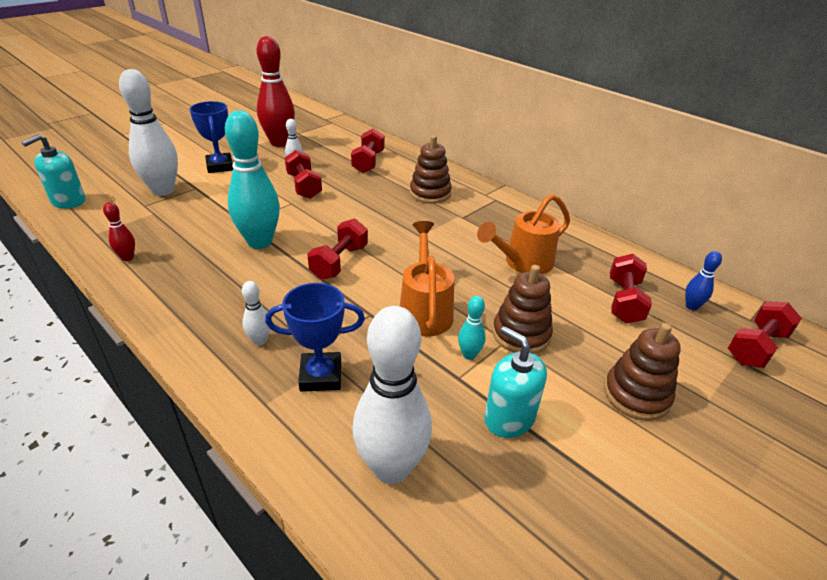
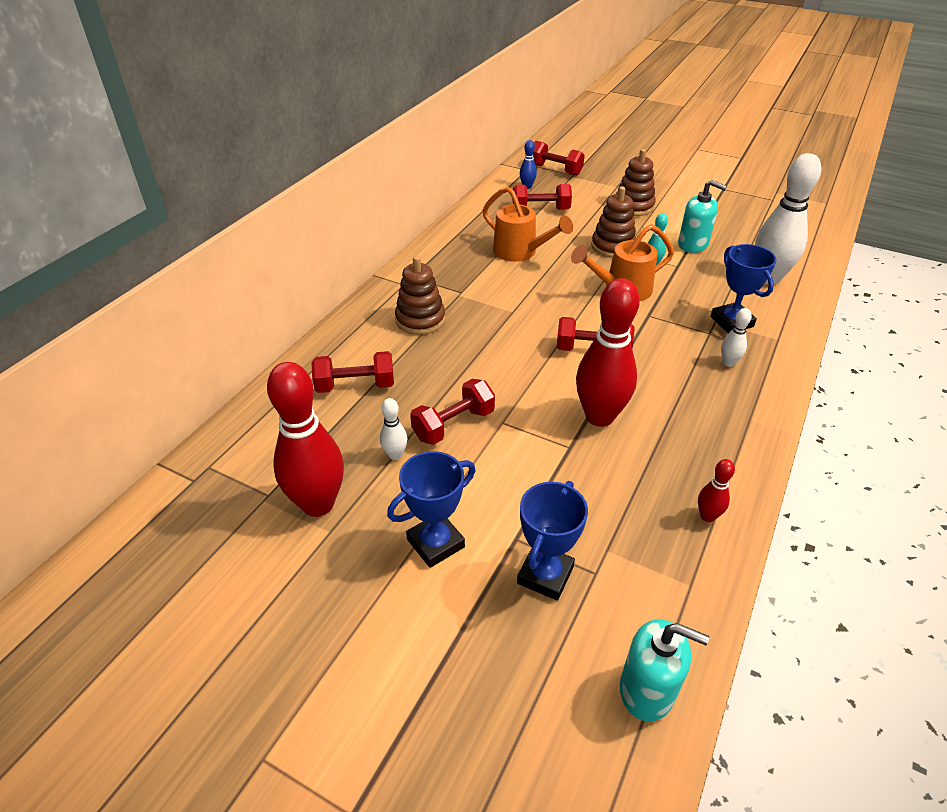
camera: 105 degrees left, 5 degrees up
(163, 190) = (545, 575): white bowling pin -> blue trophy
(260, 242) = (599, 416): turquoise bowling pin -> red bowling pin
(509, 418) = (693, 244): turquoise soap dispenser -> turquoise soap dispenser turned 90 degrees counterclockwise

